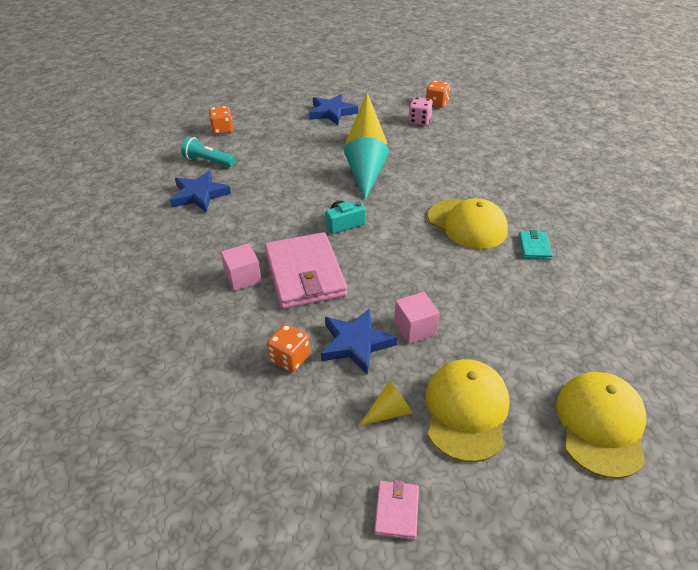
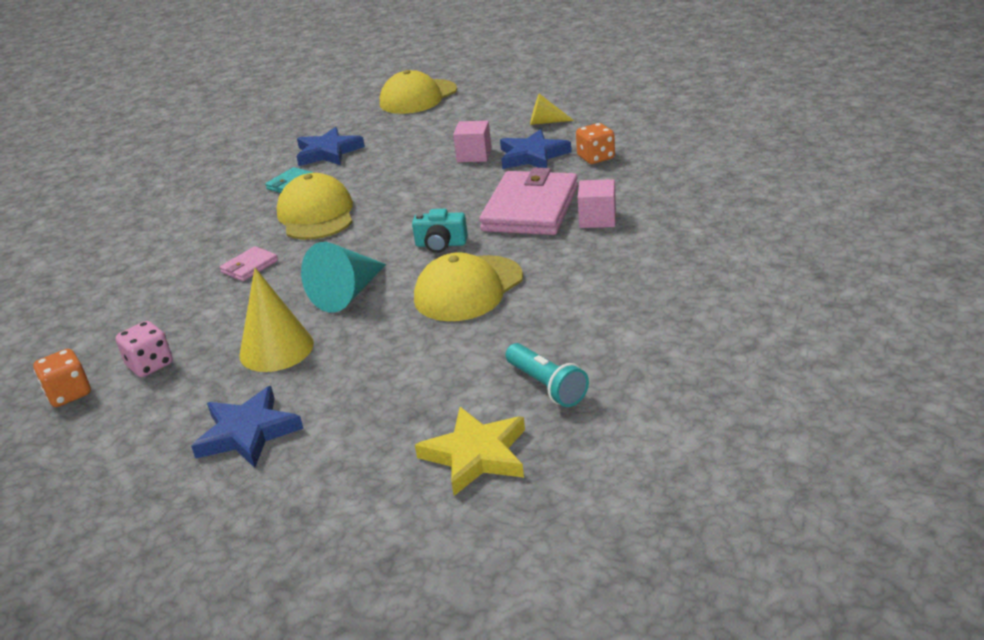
camera: 145 degrees left, 10 degrees down
(199, 195) = (594, 328): blue star -> blue star (328, 152)
(222, 130) = (476, 455): orange dice -> yellow star
(396, 511) = (583, 91): pink wallet -> pink wallet (249, 267)
(466, 411) = (493, 114): yellow cap -> yellow cap (468, 289)

